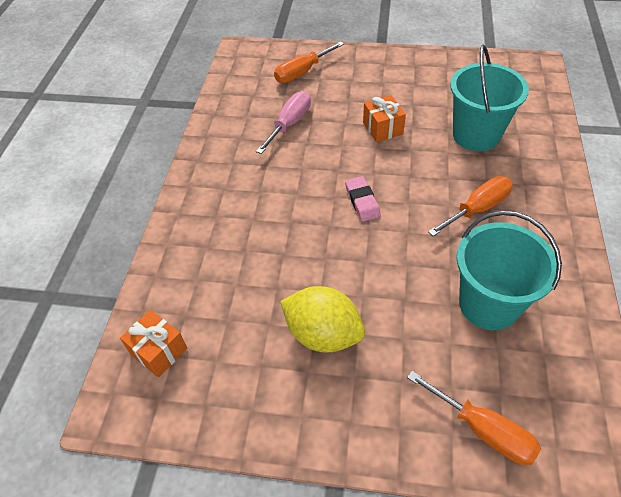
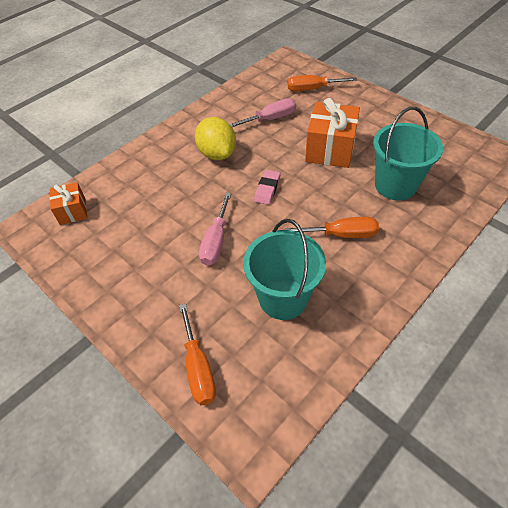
camera: 35 degrees right, 0 degrees up
(323, 334) = (163, 254): yellow lemon -> yellow lemon (217, 154)
(365, 286) = (216, 241): none -> pink screwdriver
(383, 128) = (330, 149): orange gift -> orange gift, size x1.75

